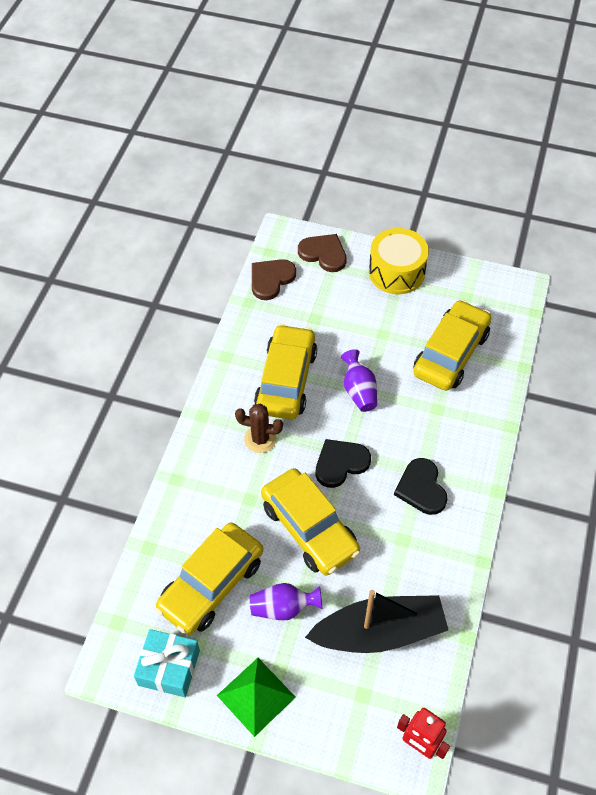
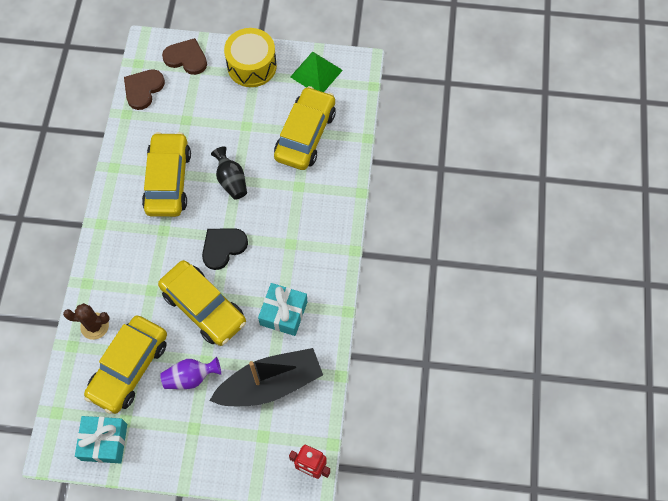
camera: 10 degrees left, 10 degrees up
(256, 696) = (177, 452): green pyramid -> green pyramid (316, 73)
(260, 439) = (153, 237): brown cactus -> brown cactus (94, 326)
(359, 391) = (231, 181): purple vase -> black vase
(404, 550) = (283, 313): none -> turquoise gift
(421, 488) = (292, 258): black heart -> none

